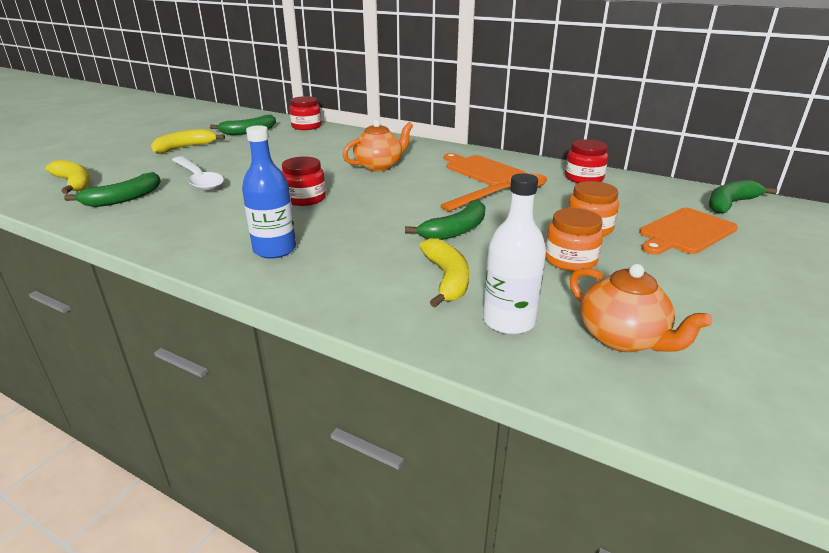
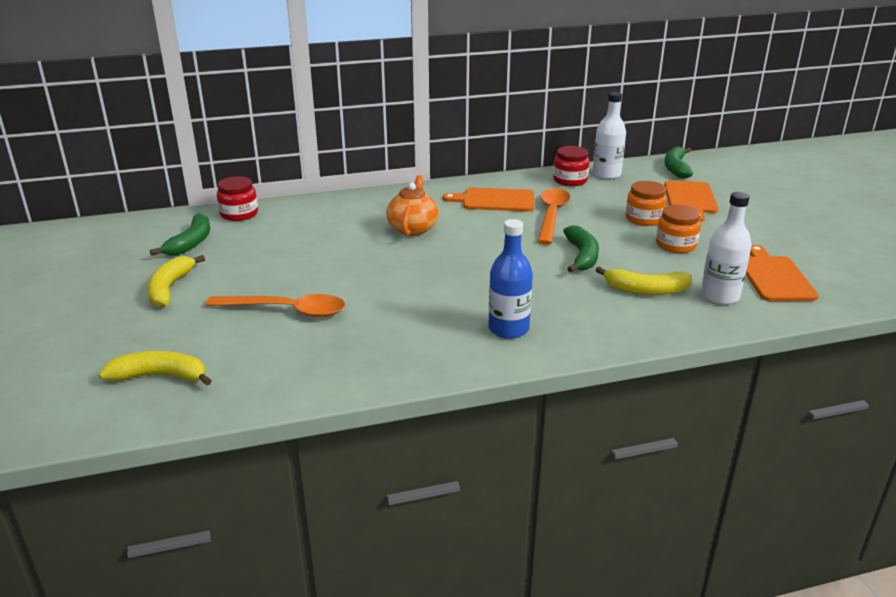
camera: 45 degrees left, 0 degrees up
(124, 199) = (267, 361): green banana -> none
(198, 179) = (286, 310): white spoon -> orange spoon
(305, 198) = (427, 282): red jar -> none
(447, 279) = (646, 290): yellow banana -> yellow banana turned 150 degrees clockwise
(622, 338) = (774, 277): orange teapot -> orange cutting board
(633, 185) = (606, 174): none -> white bottle

